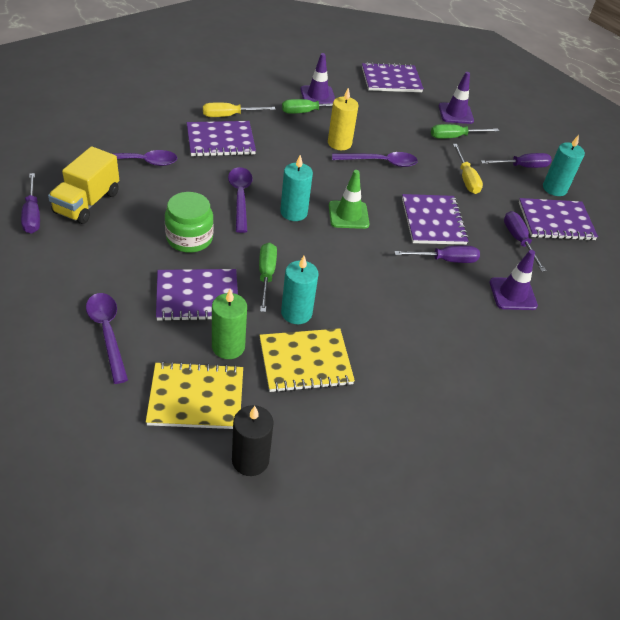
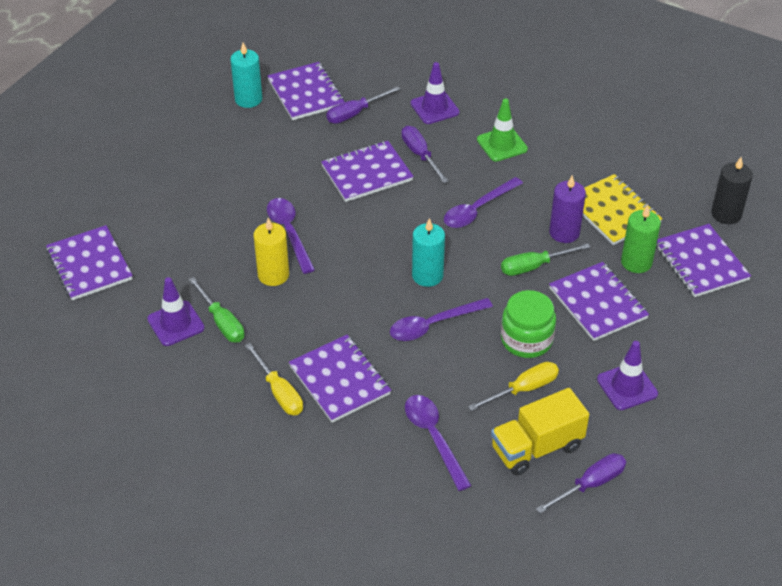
camera: 105 degrees left, 0 degrees up
(87, 203) = (536, 447): yellow truck -> yellow truck turned 150 degrees clockwise
(107, 333) = (686, 345): purple spoon -> purple spoon (477, 209)
(196, 397) = (701, 262): yellow notebook -> purple notebook
(296, 313) = (564, 232): turquoise candle -> purple candle
(348, 215) = (401, 234): green traffic cone -> green traffic cone (502, 144)
(455, 113) = (140, 192): purple traffic cone -> purple traffic cone (627, 386)
(455, 137) = (195, 184): green screwdriver -> none
(466, 178) = (274, 162): yellow screwdriver -> yellow screwdriver (523, 389)
(522, 167) = (222, 126): purple screwdriver -> none

